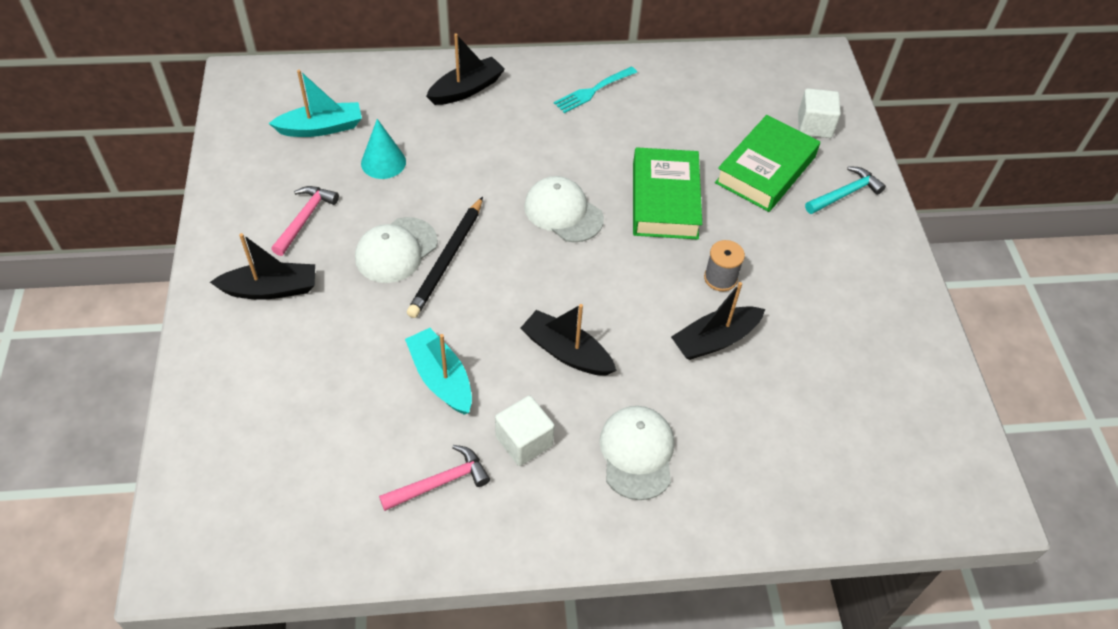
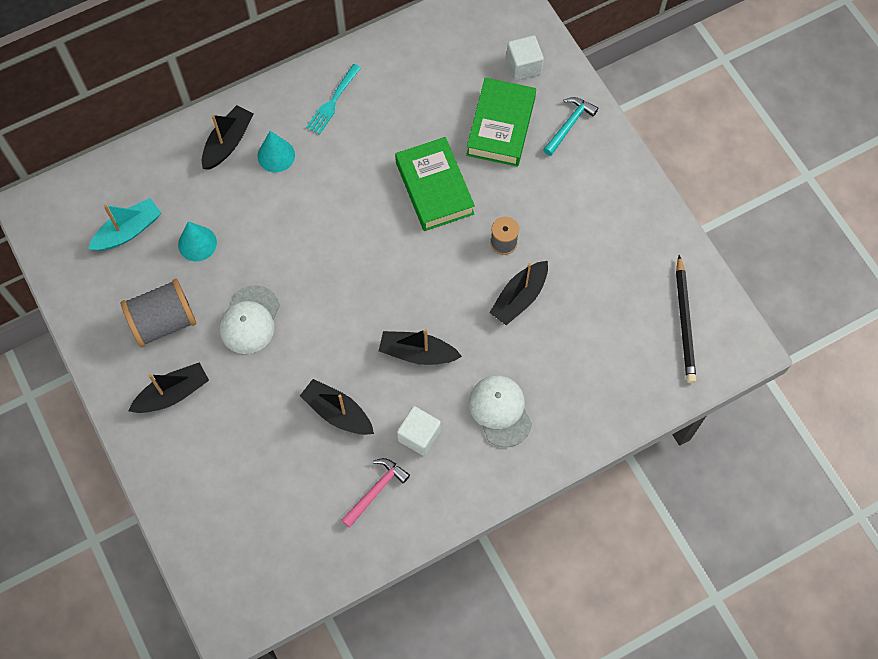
camera: 20 degrees left, 15 degrees up
(305, 219) = (163, 321): pink hammer -> grey spool
(441, 378) = (337, 412): turquoise boat -> black boat
(447, 259) = (292, 312): black pencil -> black pencil (684, 322)
(509, 115) = (276, 155): none -> turquoise cone
(563, 212) = (361, 232): white cap -> none

